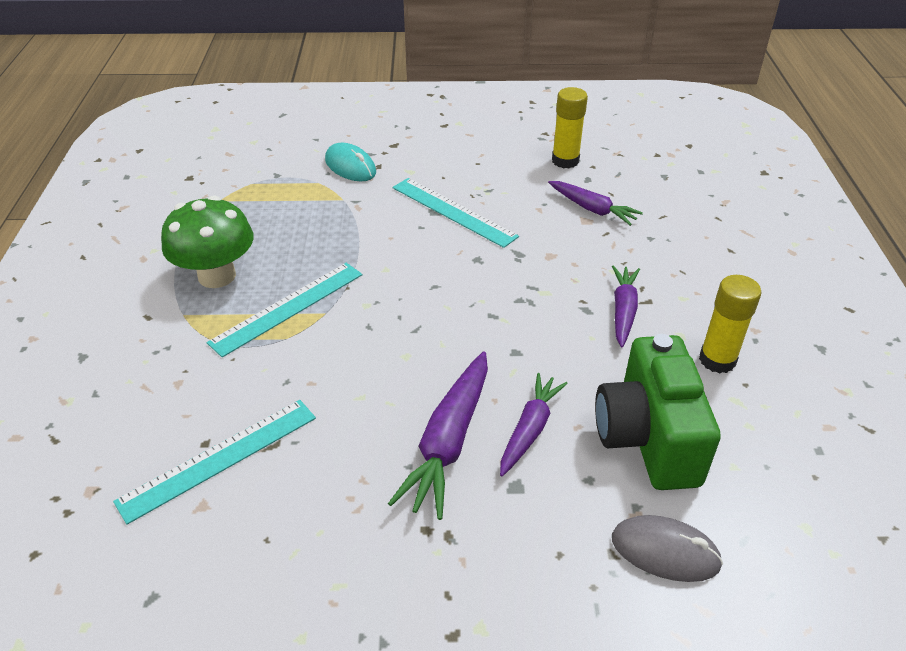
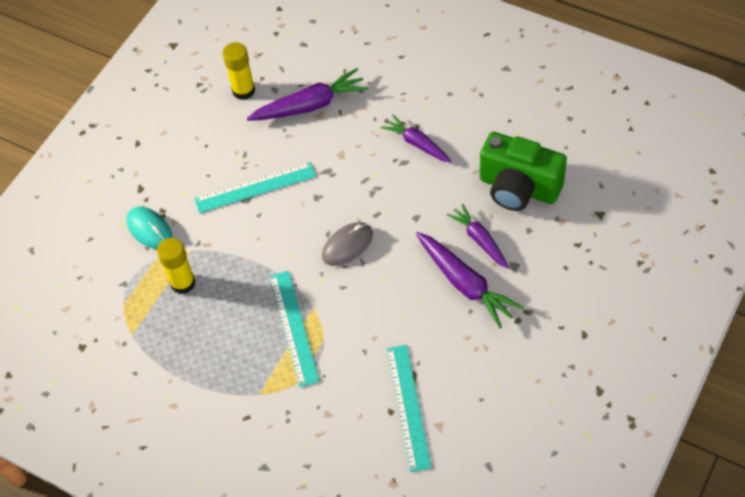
camera: 55 degrees left, 15 degrees up
(217, 276) = (229, 361): green mushroom -> none
(350, 166) = (149, 229): turquoise mouse -> turquoise mouse turned 60 degrees clockwise
(592, 209) = (310, 105): purple carrot -> purple carrot, size x1.53
(665, 551) = (588, 221): grey mouse -> grey mouse (347, 245)
(717, 360) = (484, 122): yellow glue stick -> yellow glue stick (183, 283)

